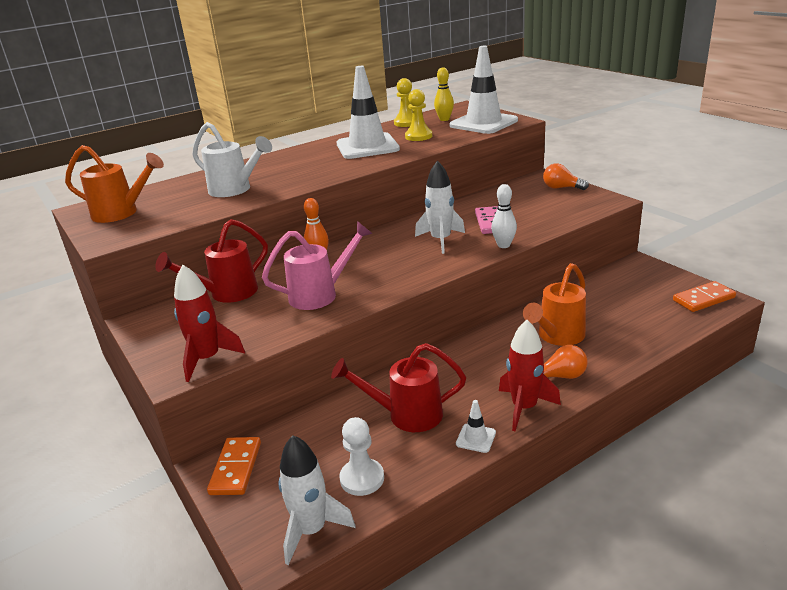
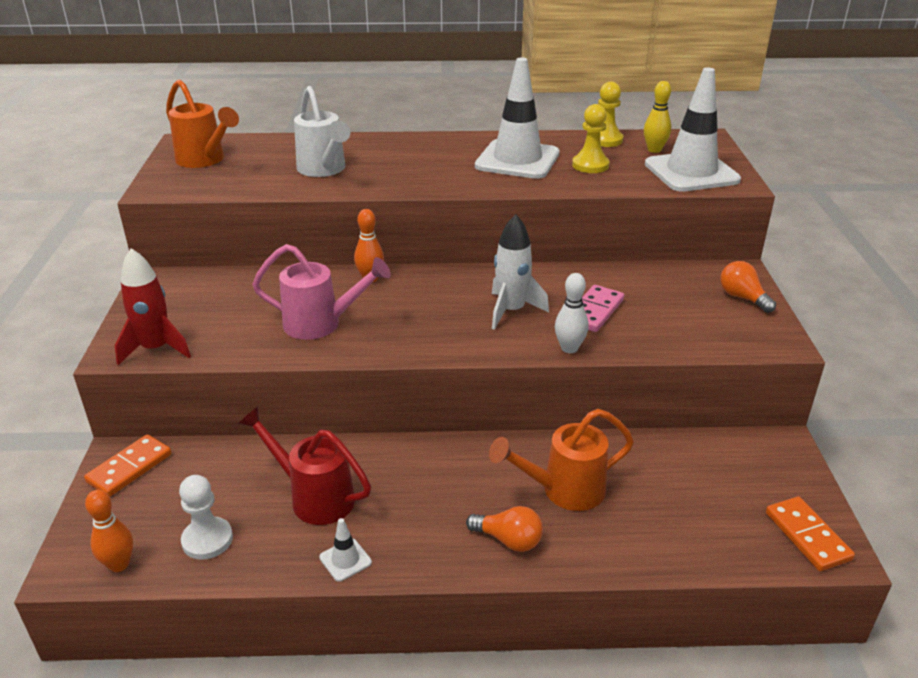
camera: 30 degrees right, 5 degrees up
(227, 293) = (249, 284): red watering can -> none
(312, 530) = (119, 564): white rocket -> orange bowling pin
(524, 408) = (429, 554): red rocket -> none
(703, 299) = (807, 536): orange domino -> orange domino turned 60 degrees clockwise

